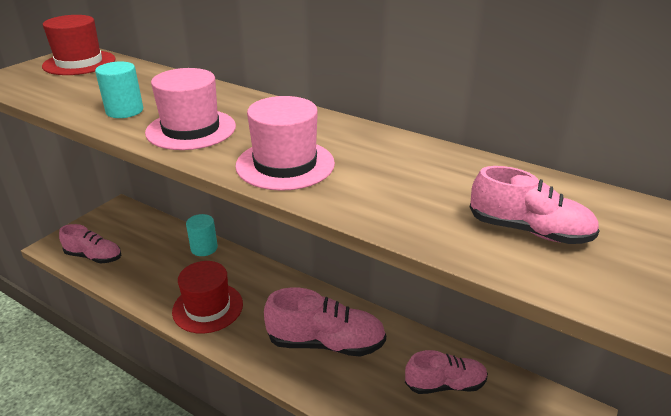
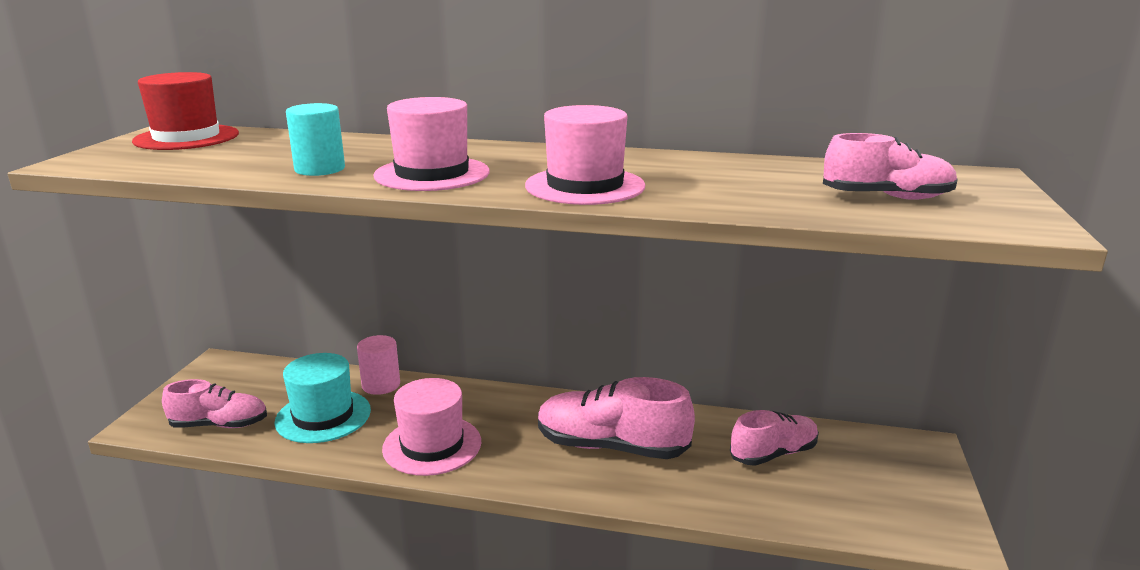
camera: 20 degrees left, 10 degrees down
(155, 265) = (323, 416): none -> turquoise hat
(204, 248) = (381, 385): turquoise cylinder -> pink cylinder
(208, 307) = (432, 445): red hat -> pink hat
(326, 342) = (611, 447): pink shoe -> pink shoe turned 150 degrees counterclockwise

